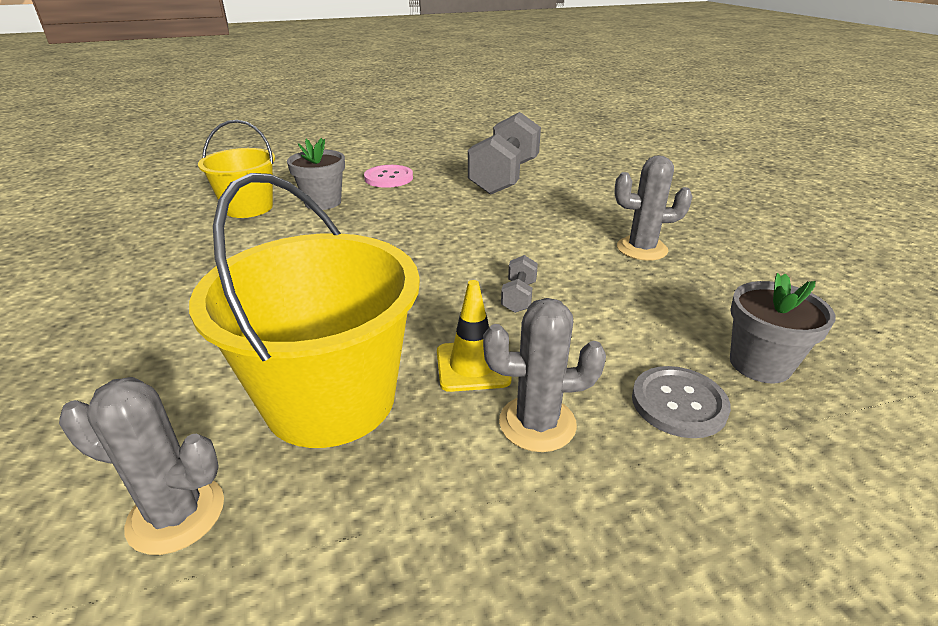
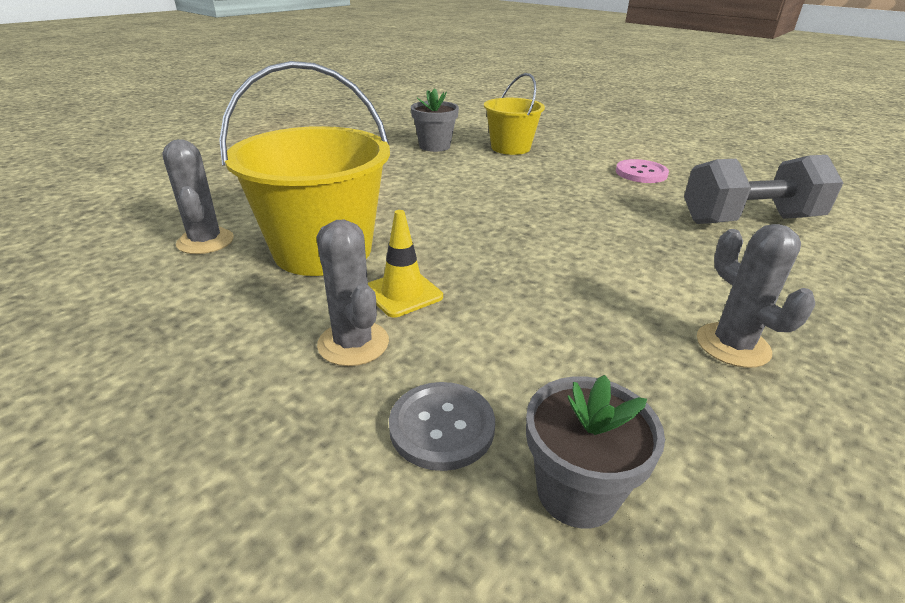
camera: 60 degrees right, 0 degrees up
(323, 202) = (557, 165): grey flower pot -> grey flower pot (434, 146)
(519, 297) = (526, 288): grey dumbbell -> none

